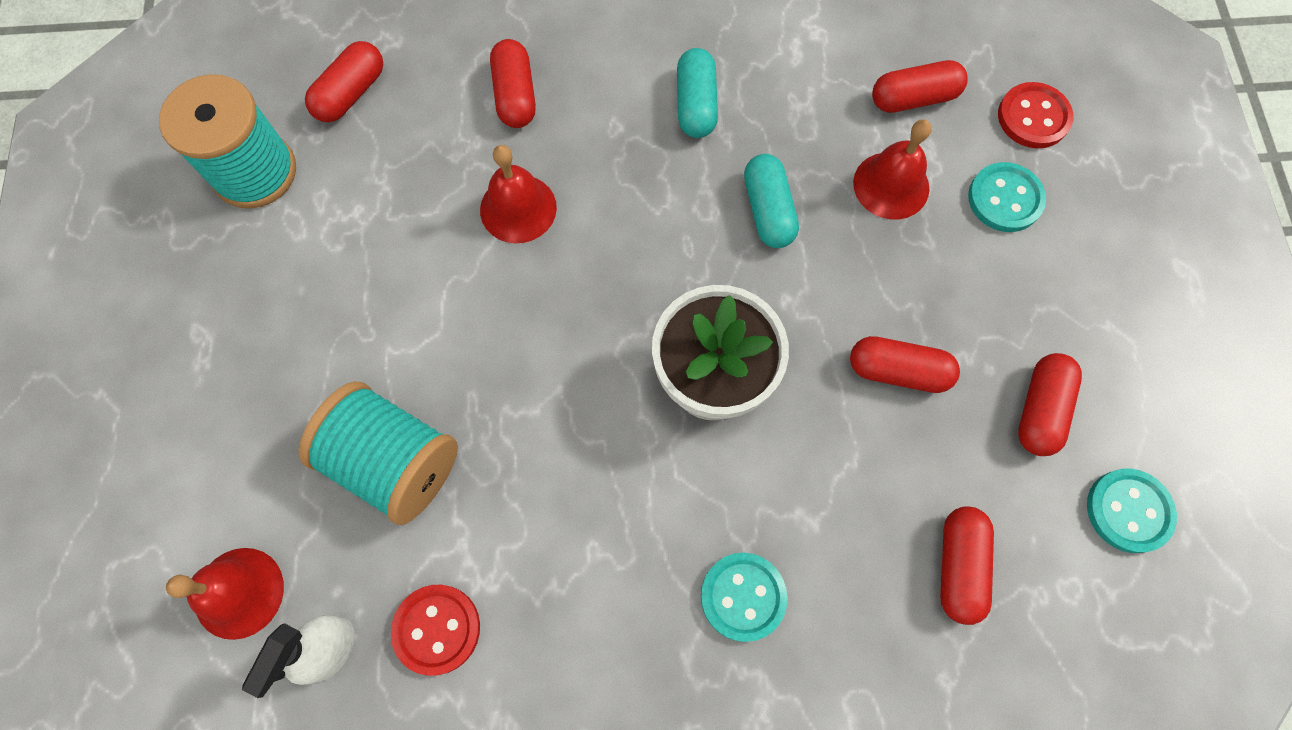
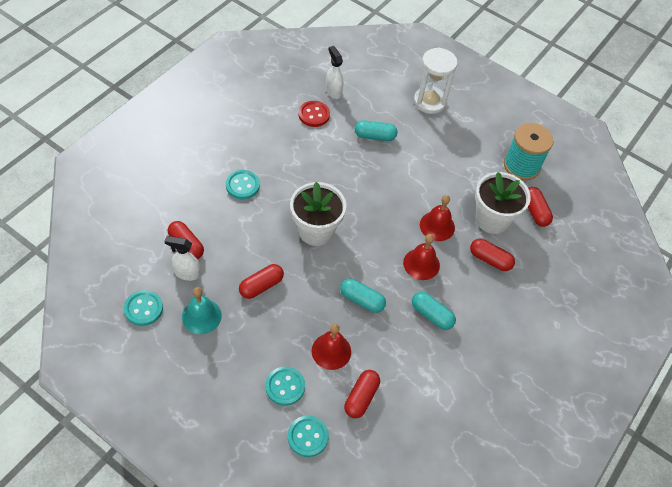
camera: 125 degrees right, 15 degrees down
(203, 434) = (429, 102): none -> white hourglass
(239, 593) = (370, 83): red bell -> red bell (421, 264)
(394, 462) = (375, 136): turquoise spool -> turquoise capsule
(426, 141) = (492, 219): none -> white flower pot
(1002, 509) = (187, 273): none -> white spray bottle
(1033, 117) = (308, 436): red button -> turquoise button
(1040, 409) = (201, 316): red capsule -> turquoise bell

